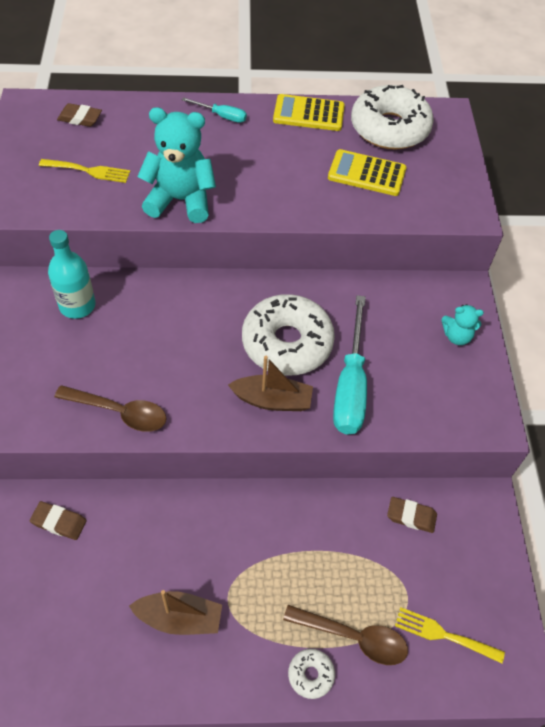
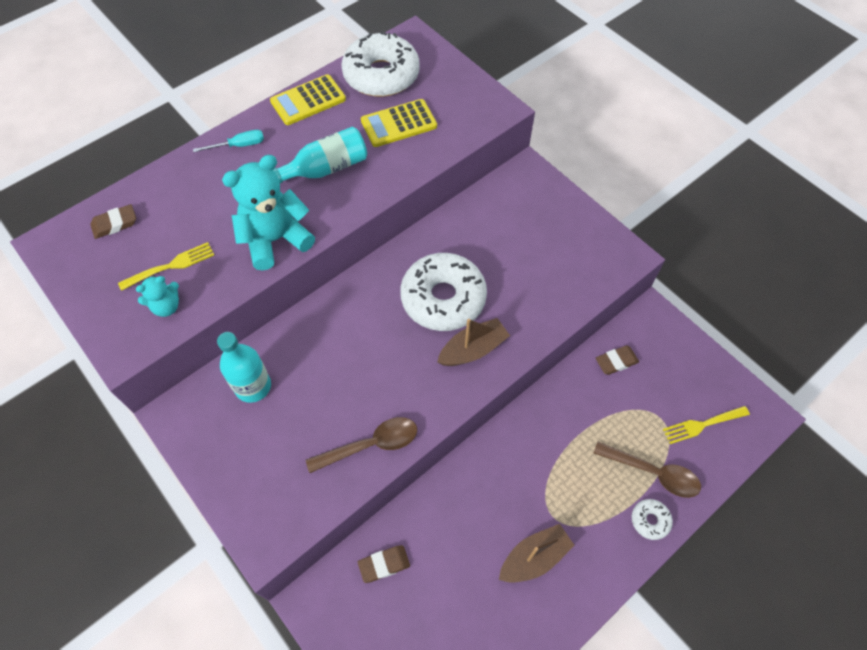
camera: 35 degrees left, 5 degrees up
(272, 172) = (326, 168): none -> turquoise bottle
(350, 385) = (515, 298): turquoise screwdriver -> none
(354, 637) = (653, 473): brown spoon -> brown spoon turned 45 degrees clockwise
(456, 336) = (552, 210): turquoise teddy bear -> turquoise teddy bear (166, 306)

